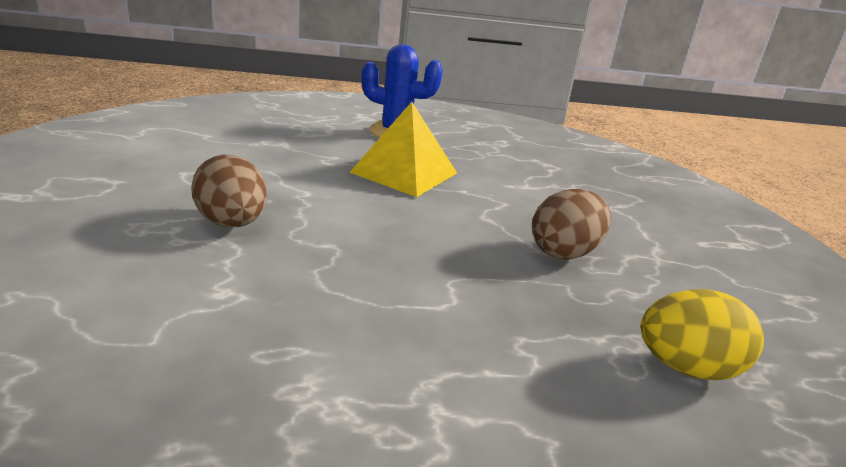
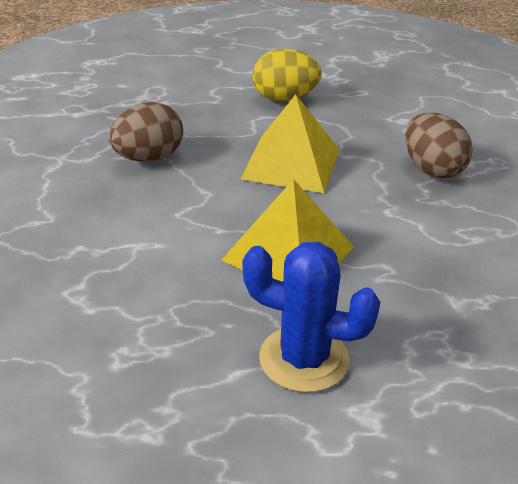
camera: 175 degrees left, 10 degrees up
(399, 238) = (291, 163): none -> yellow pyramid
(686, 368) = (121, 88): yellow egg -> yellow egg (284, 98)

